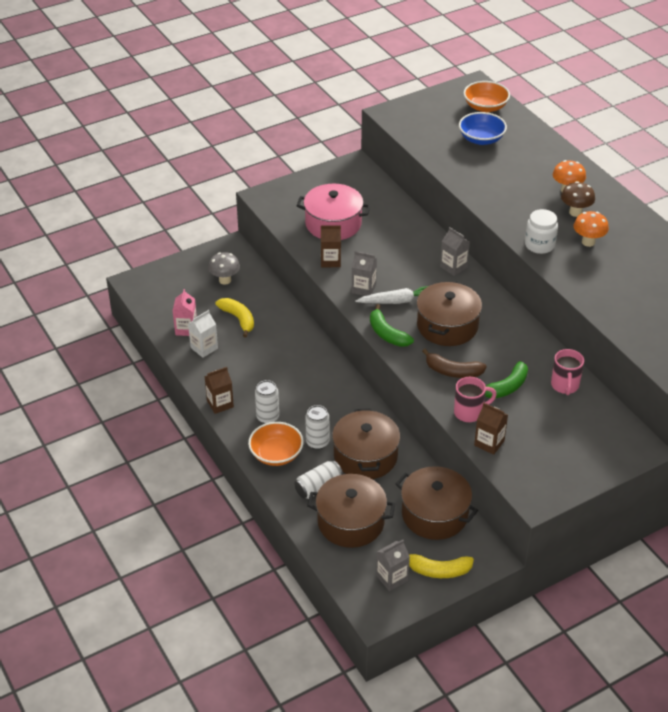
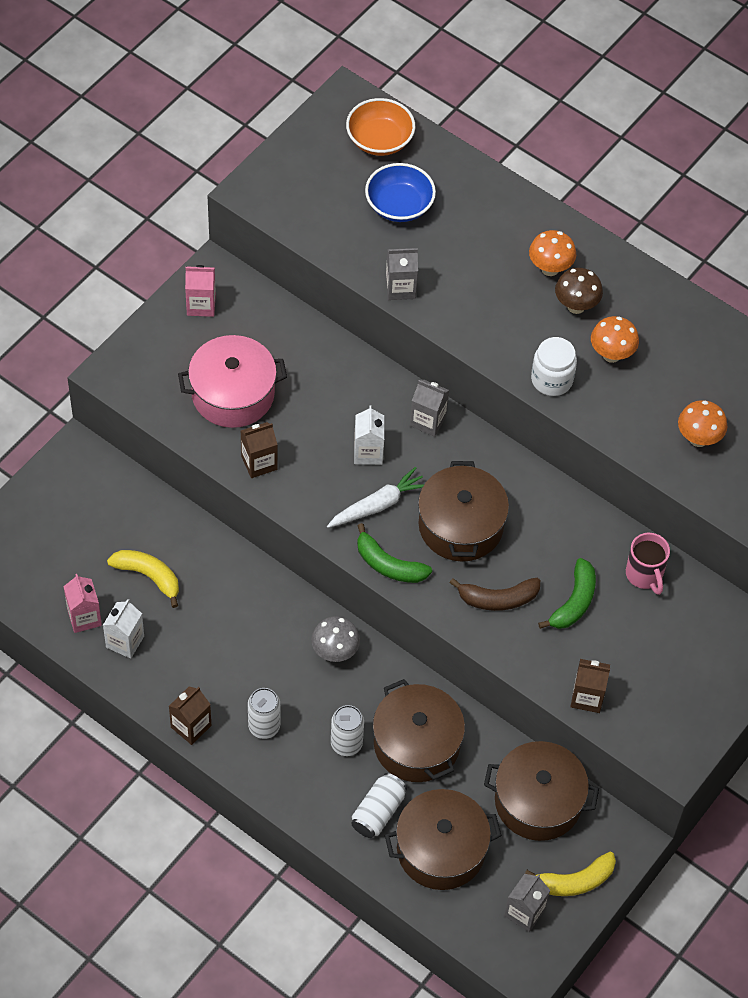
camera: 25 degrees left, 15 degrees up
(225, 280) = (97, 514): grey mushroom -> grey mushroom (335, 652)
(276, 454) = (302, 780): orange bowl -> none
(338, 177) = (201, 305): none -> pink carton
(363, 288) = (325, 497): grey carton -> grey carton (400, 288)
(405, 273) = (368, 452): none -> white carton
(469, 412) = (544, 658): pink mug -> none
(630, 300) = (698, 439): none -> orange mushroom

